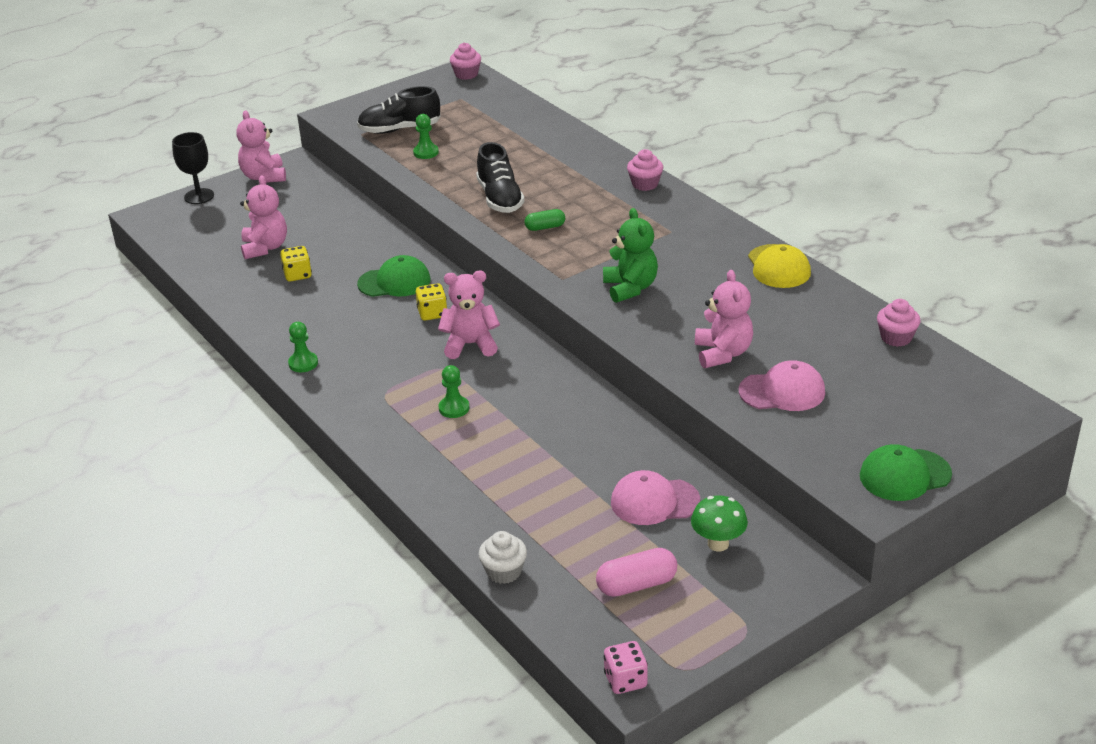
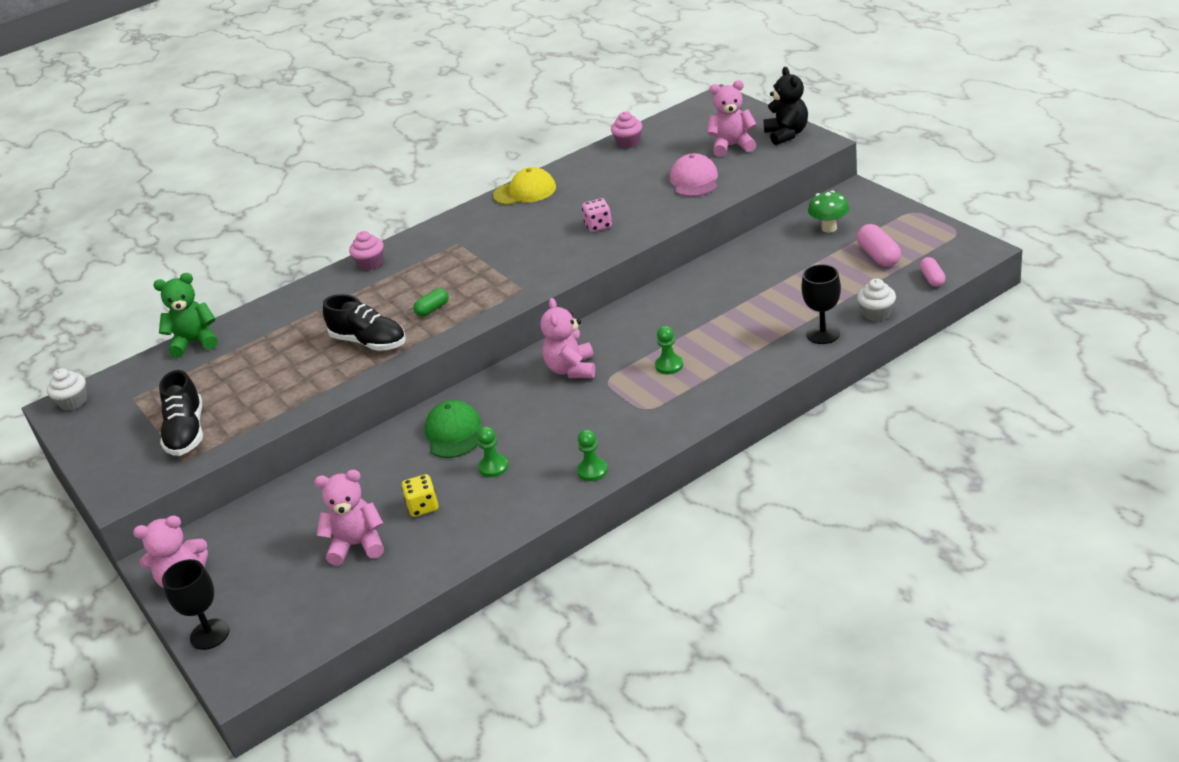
camera: 85 degrees left, 0 degrees up
(426, 152) = (251, 404): green pawn -> green pawn (493, 467)
(432, 313) = (516, 399): yellow dice -> none
(466, 74) = (73, 402): pink cupcake -> white cupcake
(475, 524) = (823, 334): none -> black goblet
(500, 198) = (369, 342): black shoe -> black shoe turned 45 degrees clockwise
(545, 227) = (432, 309): green capsule -> green capsule turned 60 degrees clockwise
(568, 630) = (932, 279): none -> pink capsule
(625, 680) = (974, 252): pink dice -> pink dice (598, 226)
(630, 288) = (545, 255): green teddy bear -> green teddy bear (195, 342)
(654, 501) = (786, 257): pink cap -> none
(722, 353) = (644, 206): pink teddy bear -> pink teddy bear (732, 146)
(904, 475) = (786, 134): green cap -> black teddy bear

